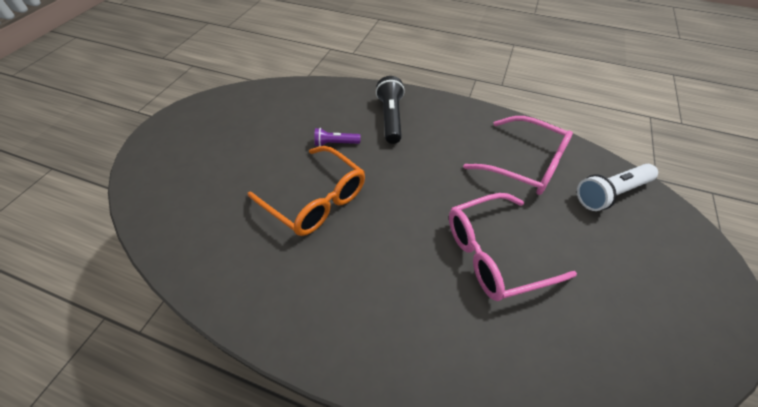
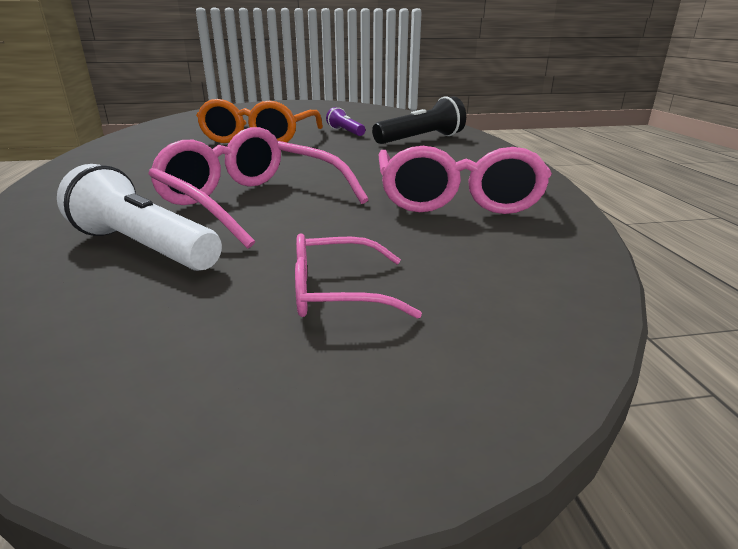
camera: 60 degrees right, 25 degrees down
(610, 193) = (496, 261): white flashlight -> white flashlight (144, 247)
(629, 258) = (337, 292): none -> pink glasses

